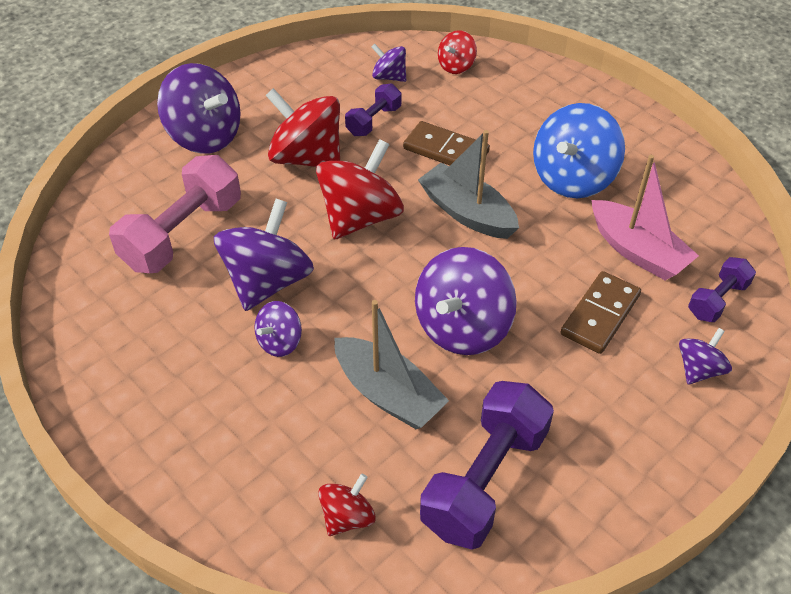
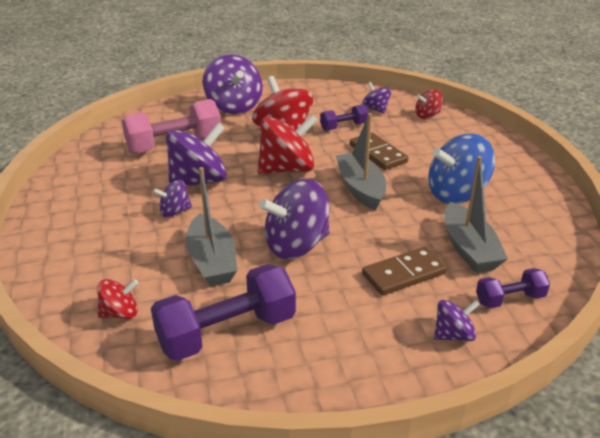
camera: 30 degrees right, 15 degrees down
(637, 251) = (469, 249): pink boat -> grey boat

